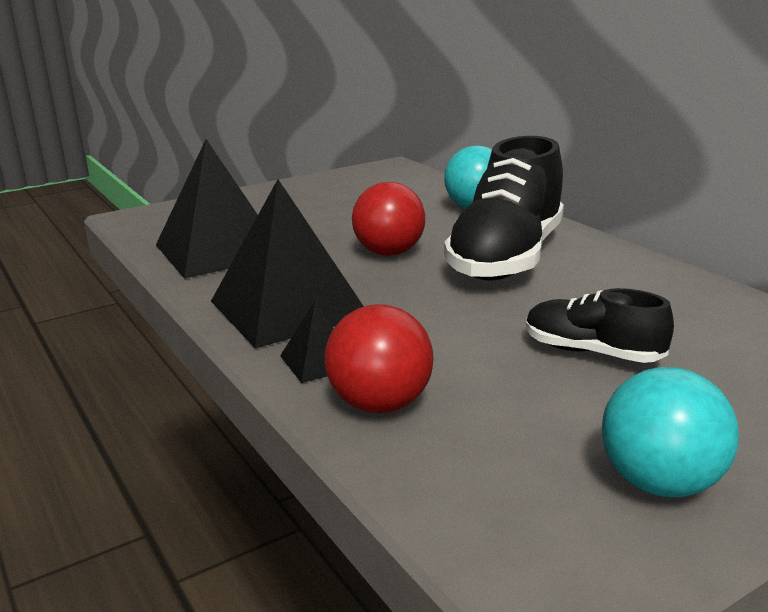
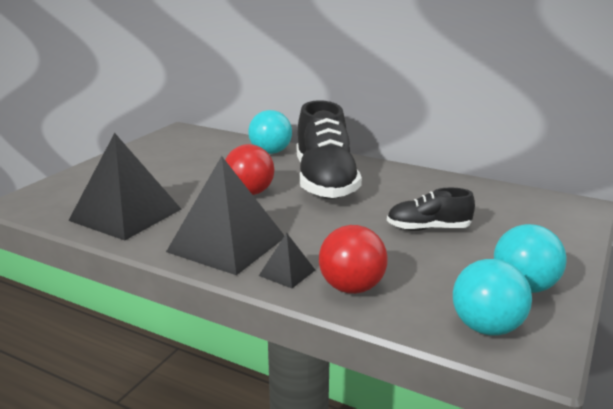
camera: 30 degrees left, 0 degrees up
(519, 524) = (486, 327): none -> turquoise ball

